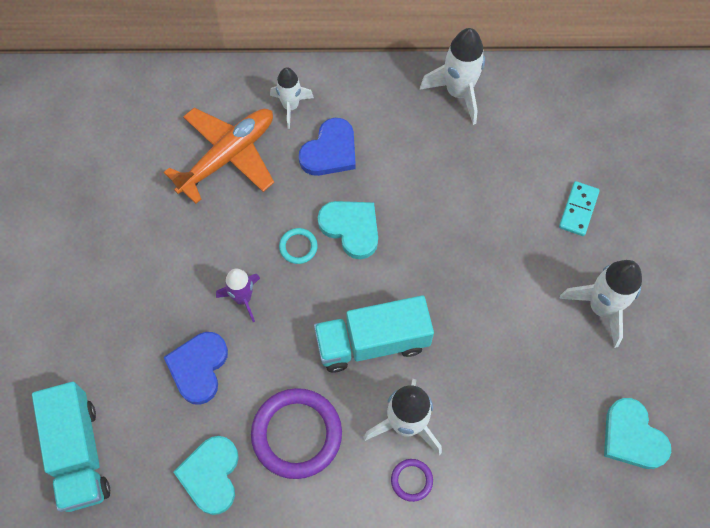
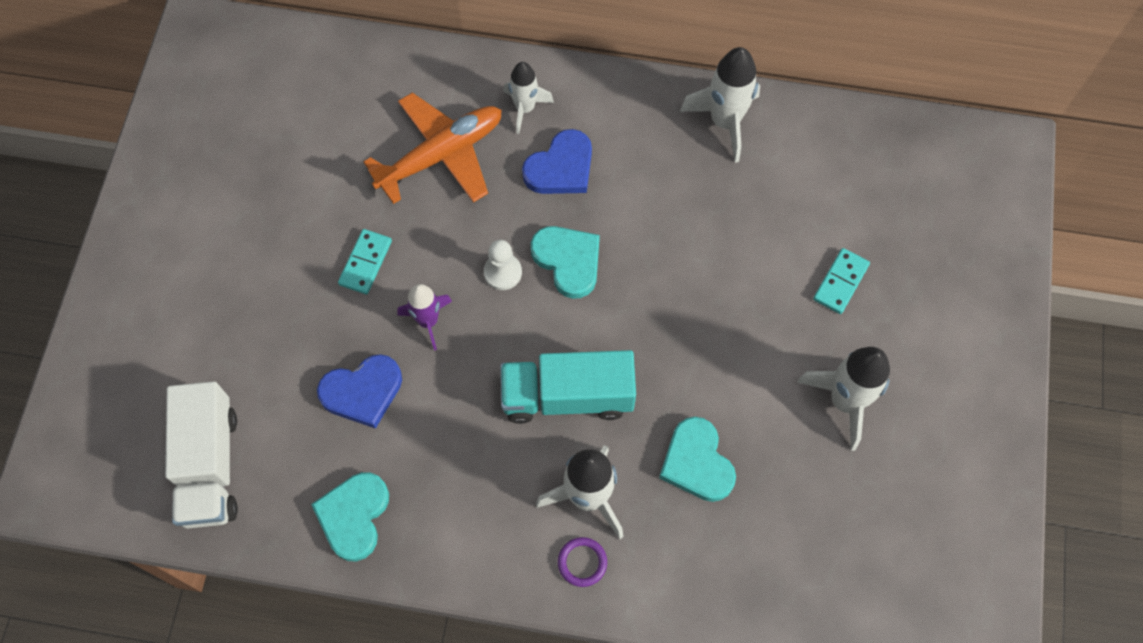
camera: 10 degrees right, 0 degrees up
(78, 454) = (210, 466): turquoise truck -> white truck
(180, 257) = (365, 263): none -> turquoise domino
(198, 368) = (362, 392): blue heart -> blue heart turned 135 degrees counterclockwise
(296, 434) = (460, 486): purple ring -> none
(298, 247) = (503, 272): turquoise ring -> white pawn
(632, 437) = (851, 558): turquoise heart -> turquoise heart (697, 462)

